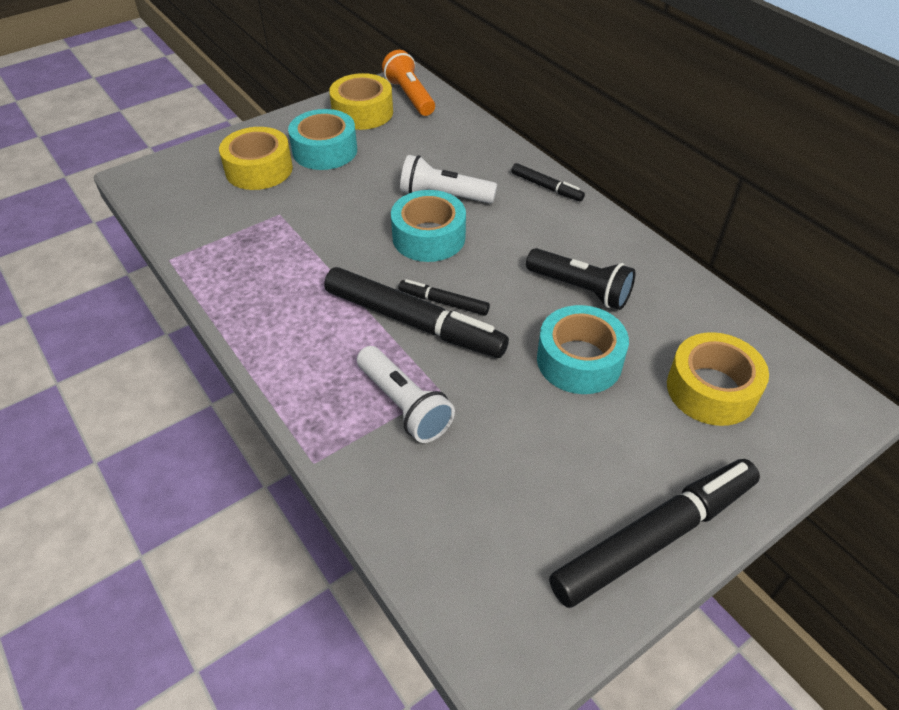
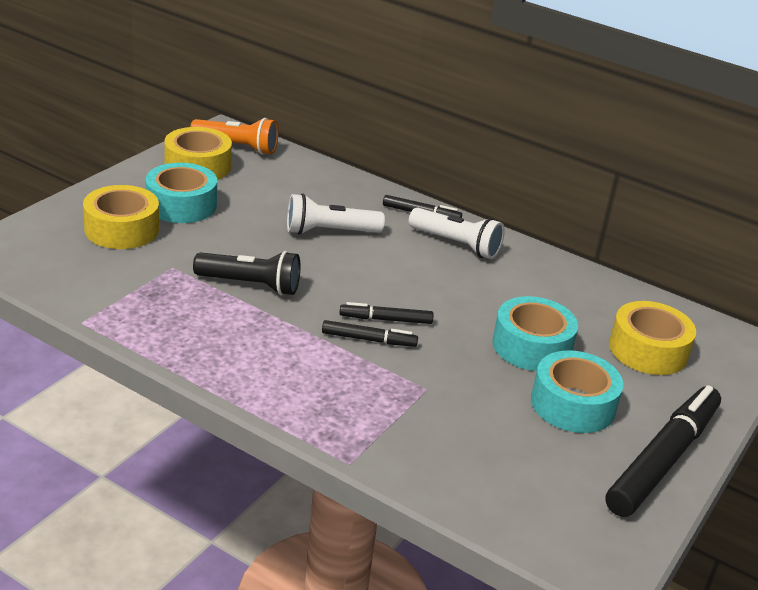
camera: 25 degrees left, 15 degrees down
(404, 405) = (402, 405): white flashlight -> white flashlight (456, 244)
(409, 96) = (237, 147): orange flashlight -> orange flashlight turned 150 degrees clockwise
(413, 322) = (369, 340): black marker -> black marker, size x0.49
(429, 237) = (337, 268): turquoise tape -> turquoise tape (573, 404)
(580, 289) = (500, 292): black flashlight -> black flashlight (251, 285)

